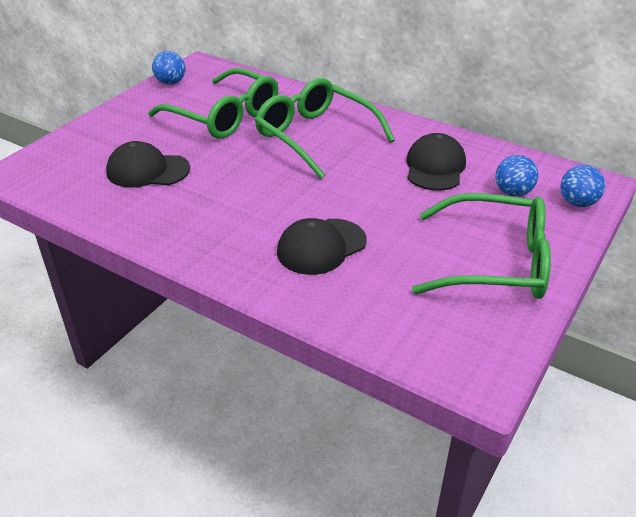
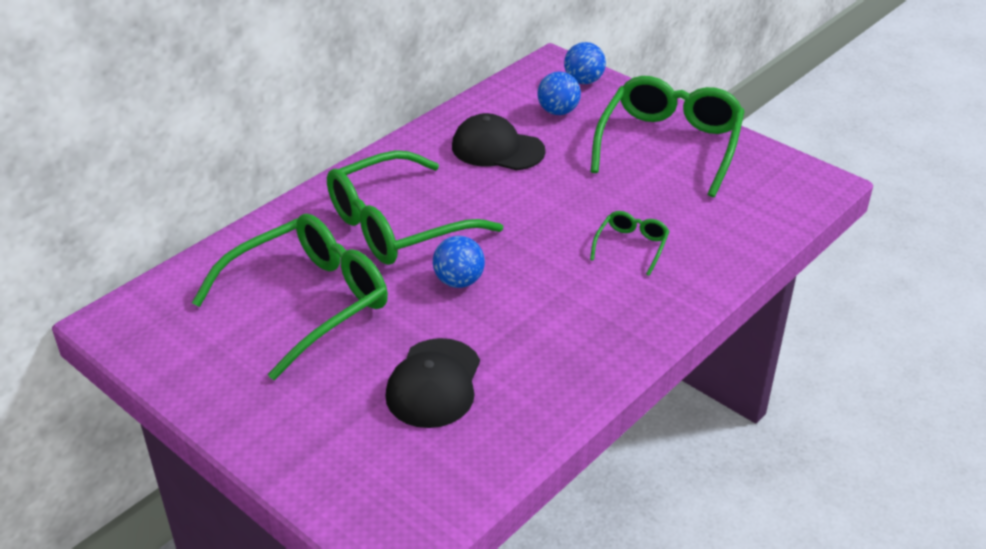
camera: 80 degrees left, 0 degrees up
(170, 82) = (164, 356): blue ball -> blue ball (459, 281)
(321, 247) = (631, 246): black cap -> green glasses

